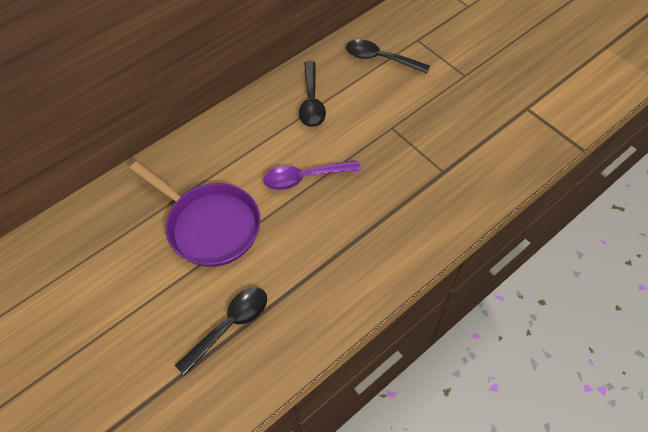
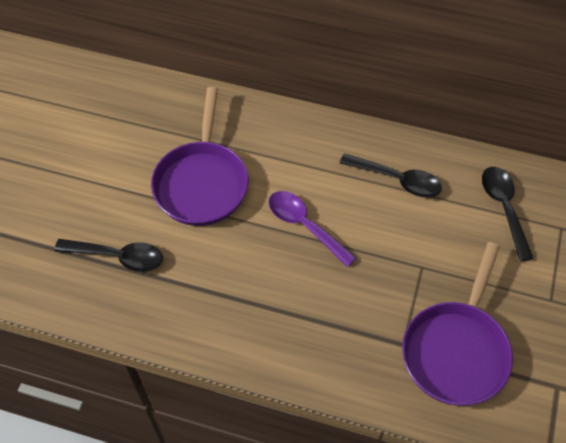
camera: 55 degrees right, 0 degrees up
(311, 102) = (397, 180): black spoon -> black spoon turned 120 degrees counterclockwise
(468, 145) = (456, 350): none -> purple pan

